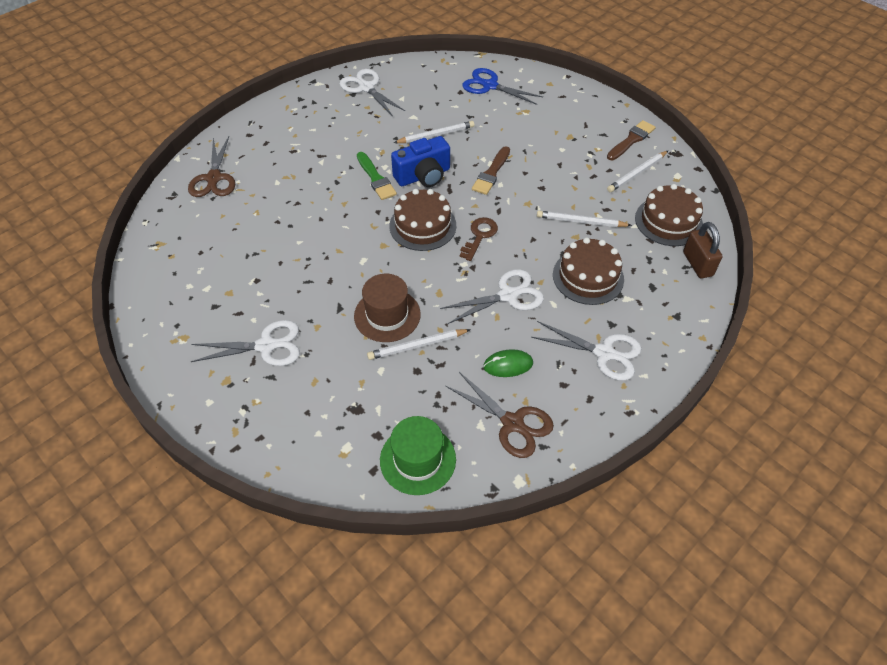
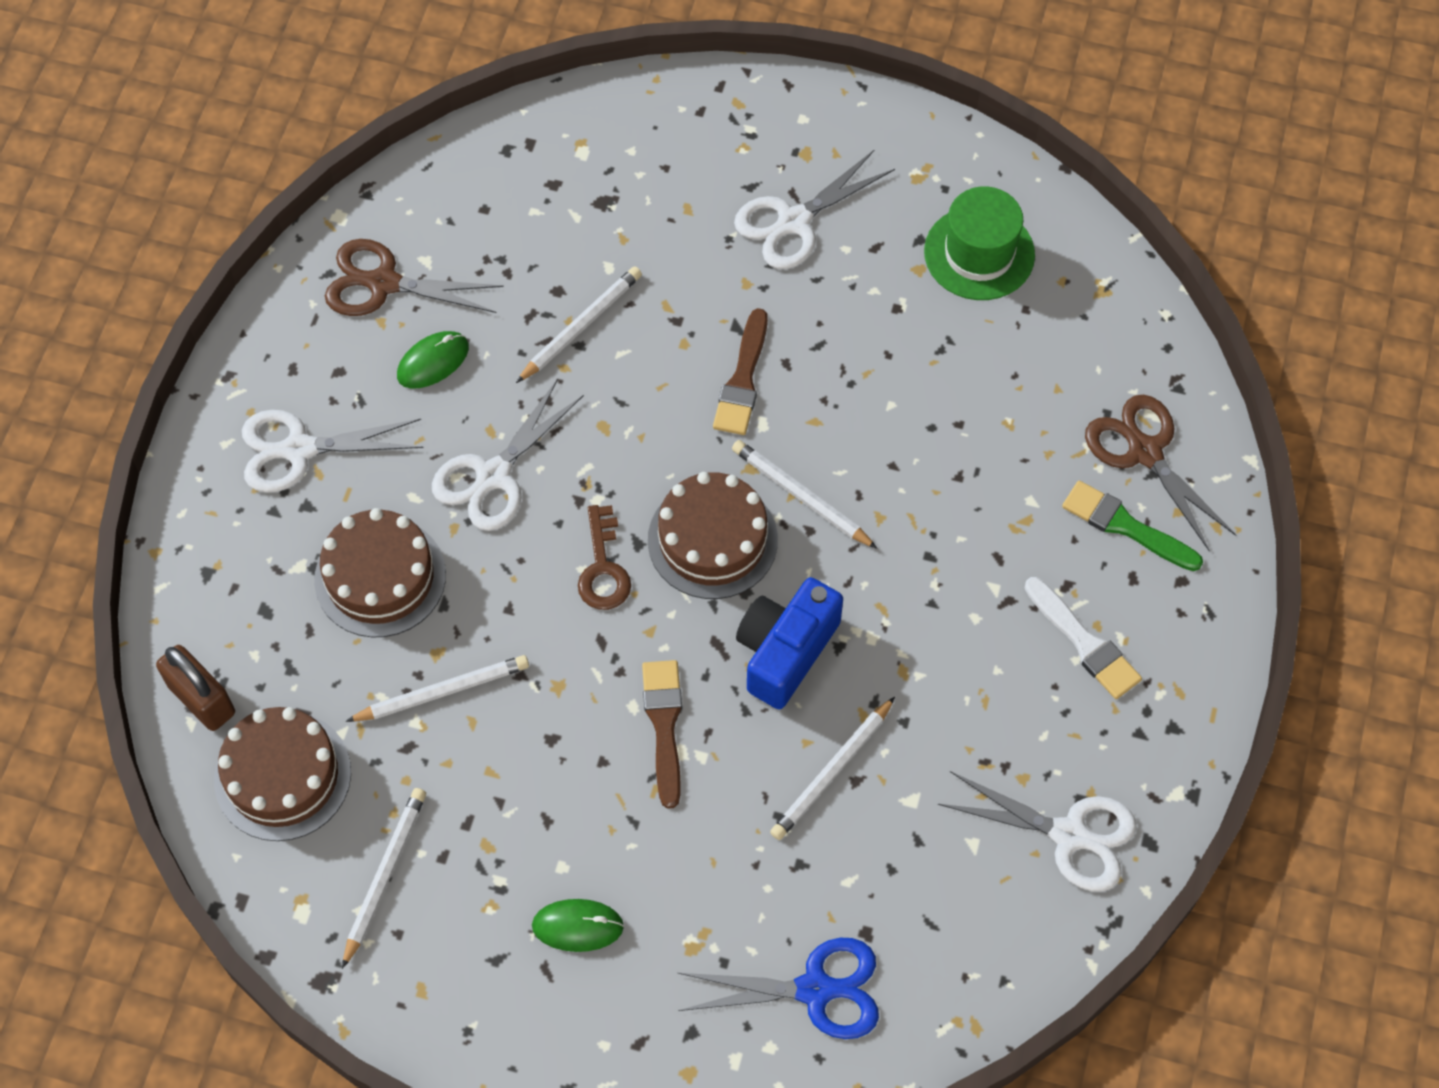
camera: 150 degrees right, 10 degrees up
(305, 132) = (1084, 642): none -> white brush
(370, 225) = (801, 496): none -> white pencil
(376, 178) = (866, 600): green brush -> green brush (1125, 526)
(387, 315) = (657, 350): brown hat -> none
(418, 459) = (482, 181): green hat -> green hat (979, 253)
(566, 131) = (577, 926): none -> green mouse
(631, 140) = (431, 972): brown brush -> brown brush (743, 380)

